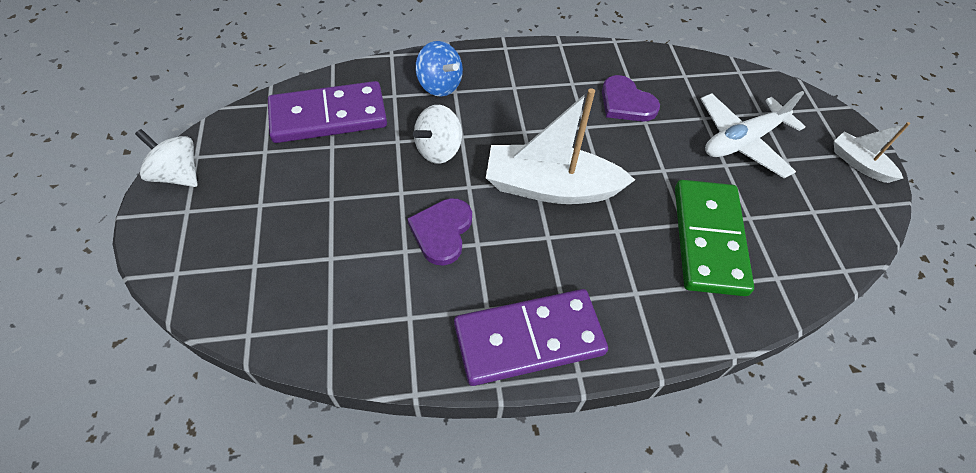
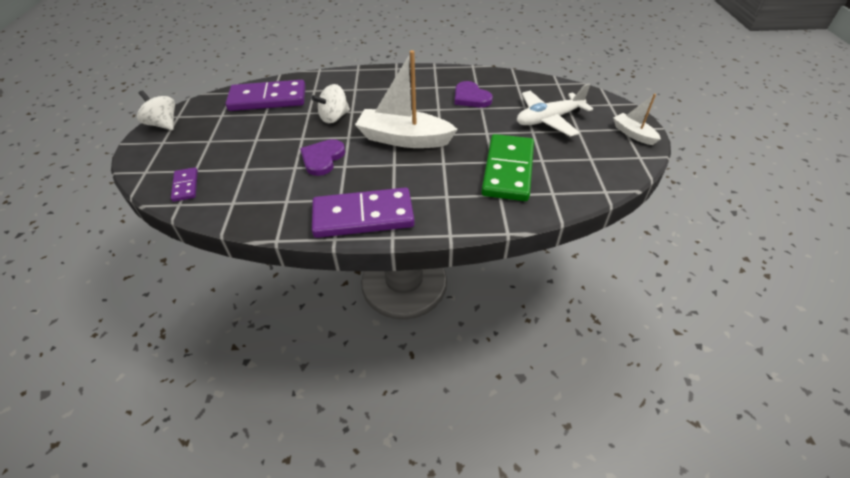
camera: 10 degrees right, 10 degrees down
(249, 298) = (185, 186): none -> purple domino
(439, 85) = (345, 86): blue spinning top -> none

